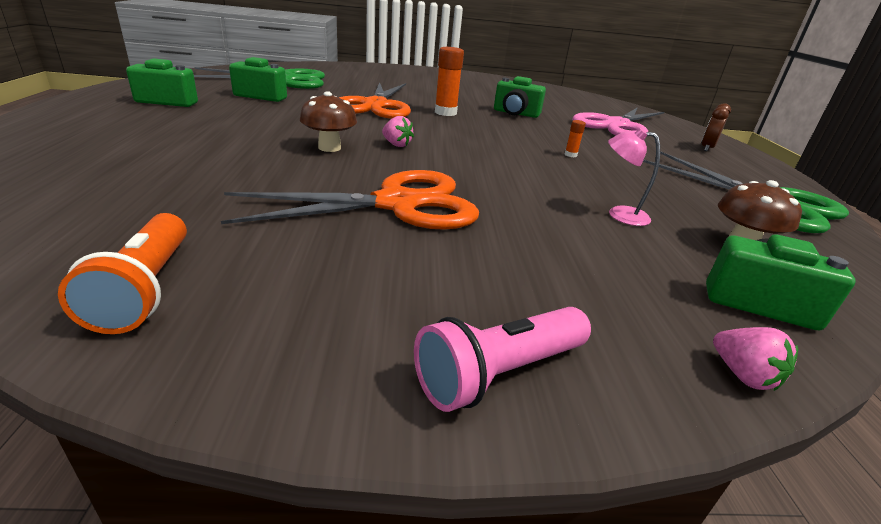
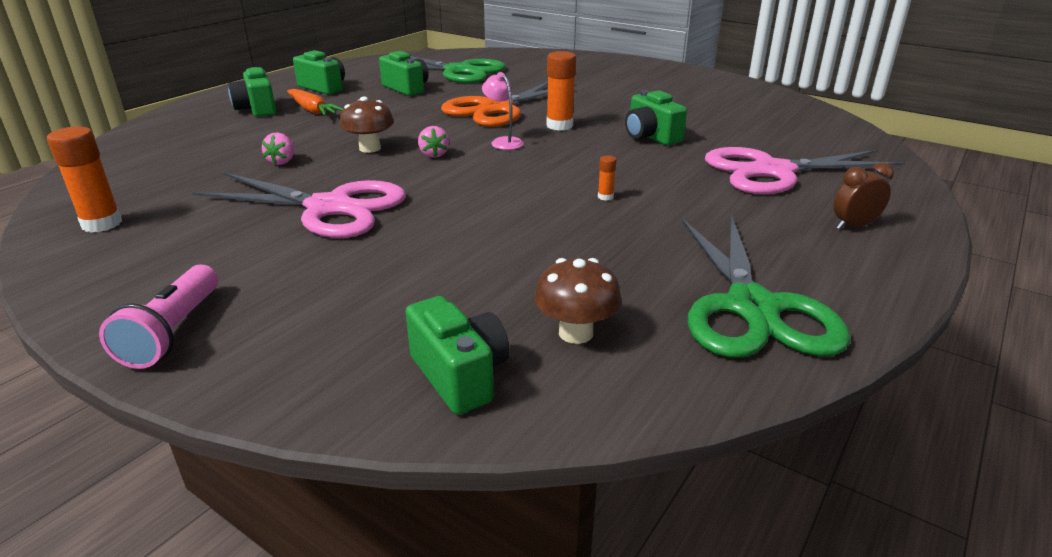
camera: 40 degrees right, 0 degrees up
(124, 127) = (257, 109): none -> green camera
(145, 289) = (102, 224): orange flashlight -> orange glue stick
(198, 122) = (312, 110): none -> orange carrot
(397, 204) = (329, 208): orange scissors -> pink scissors
(499, 373) = (173, 332): pink flashlight -> pink flashlight turned 90 degrees counterclockwise
(619, 214) = (510, 267): pink lamp -> pink lamp (503, 142)
(743, 375) = (313, 405): pink strawberry -> pink strawberry (282, 161)

